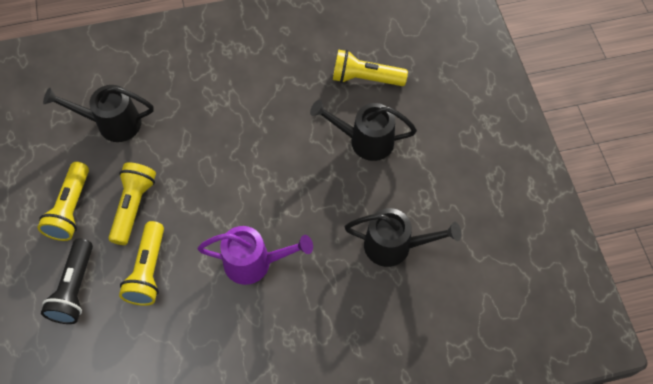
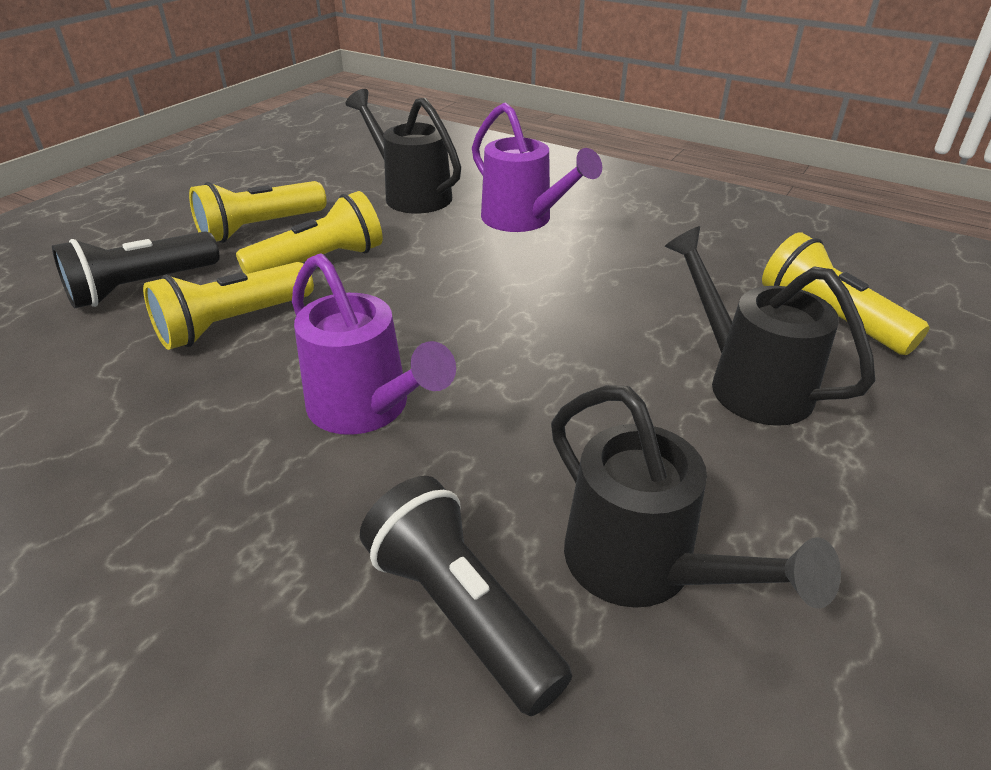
camera: 45 degrees right, 25 degrees down
(190, 102) = (524, 220): none -> purple watering can
(363, 302) = (461, 611): none -> black flashlight

